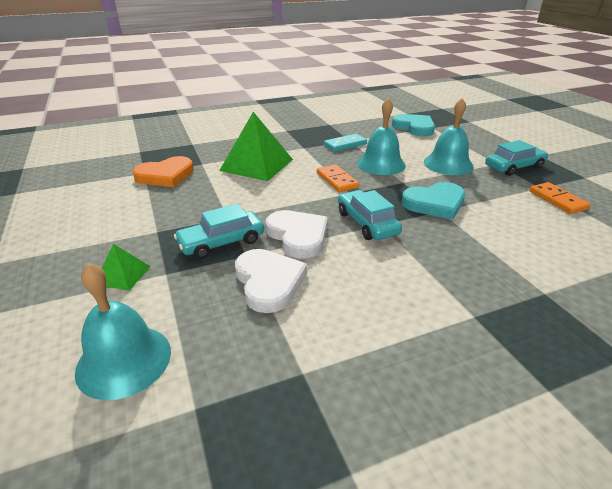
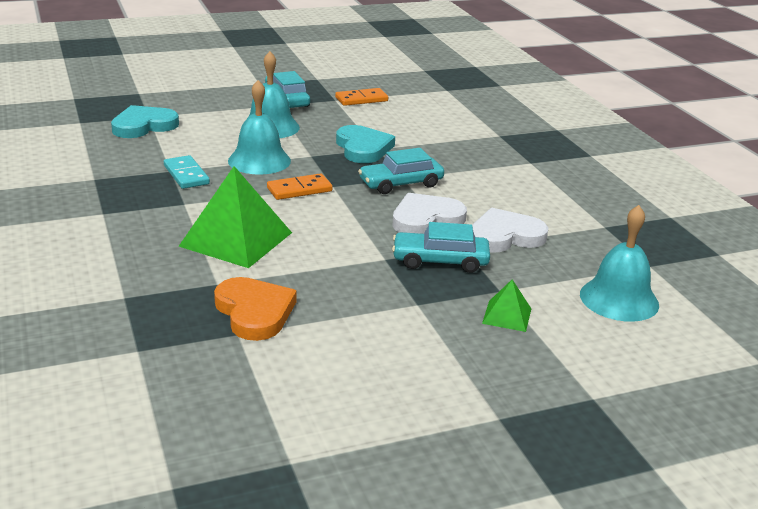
camera: 90 degrees left, 5 degrees down
(221, 242) = (440, 261): turquoise car -> turquoise car turned 120 degrees clockwise

